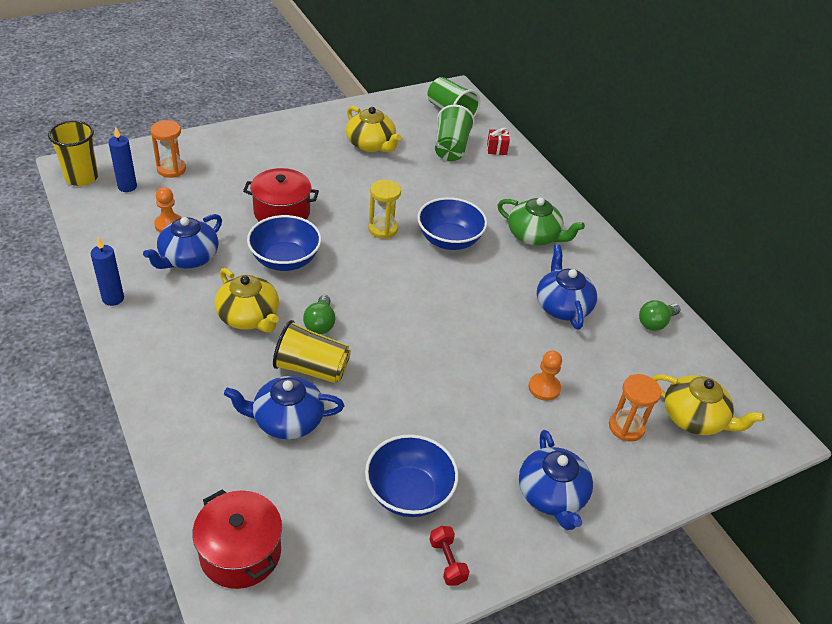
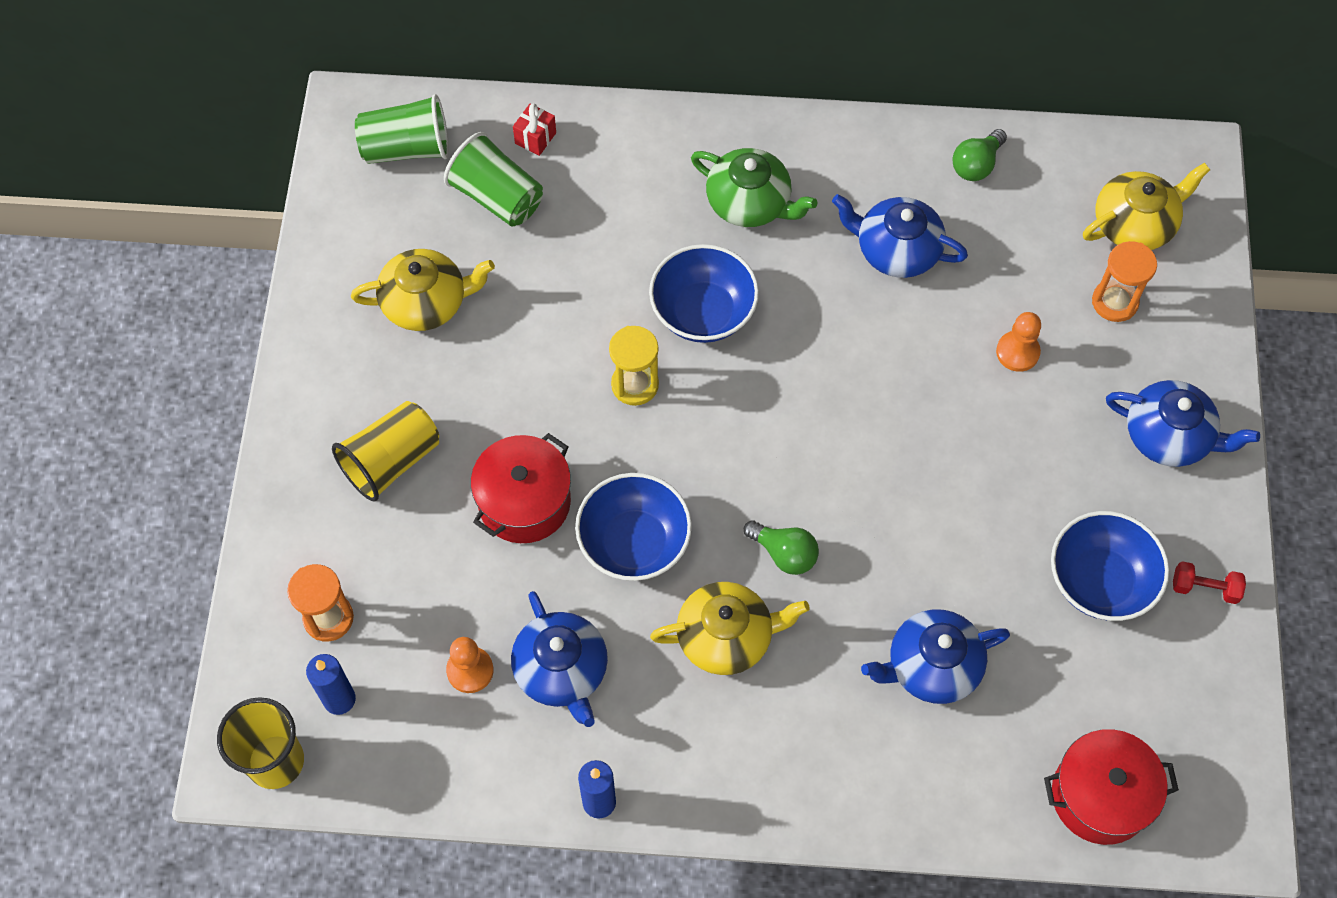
camera: 55 degrees left, 20 degrees up
(286, 420) = (931, 666): blue teapot -> blue teapot turned 45 degrees clockwise
(311, 368) = (860, 600): yellow cup -> yellow cup (391, 461)
(534, 236) = (750, 202): green teapot -> green teapot turned 60 degrees clockwise
(655, 323) = (976, 165): green light bulb -> green light bulb turned 45 degrees clockwise

